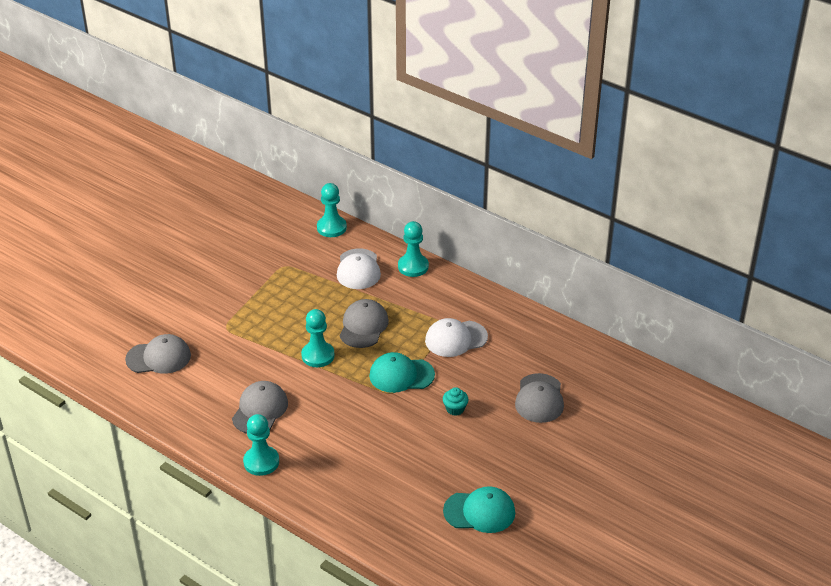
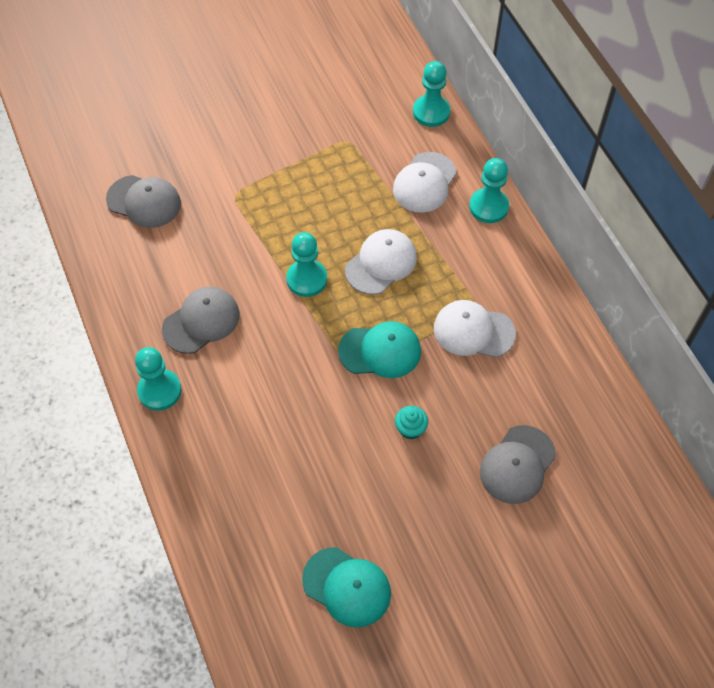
camera: 30 degrees right, 20 degrees up
(363, 326) = (381, 263): grey cap -> white cap
(401, 375) = (380, 351): turquoise cap -> turquoise cap turned 150 degrees clockwise

